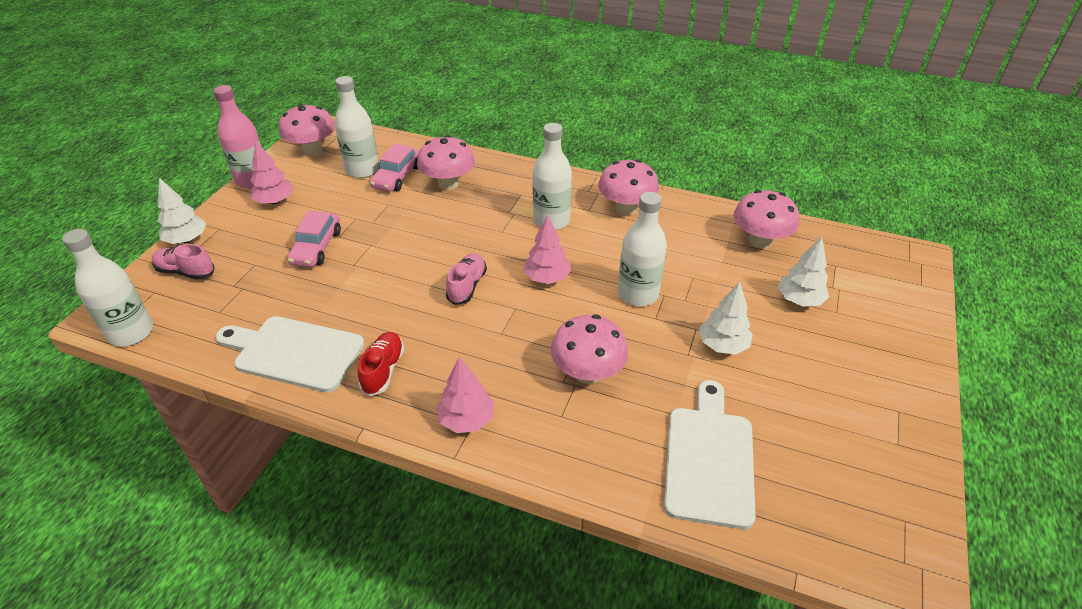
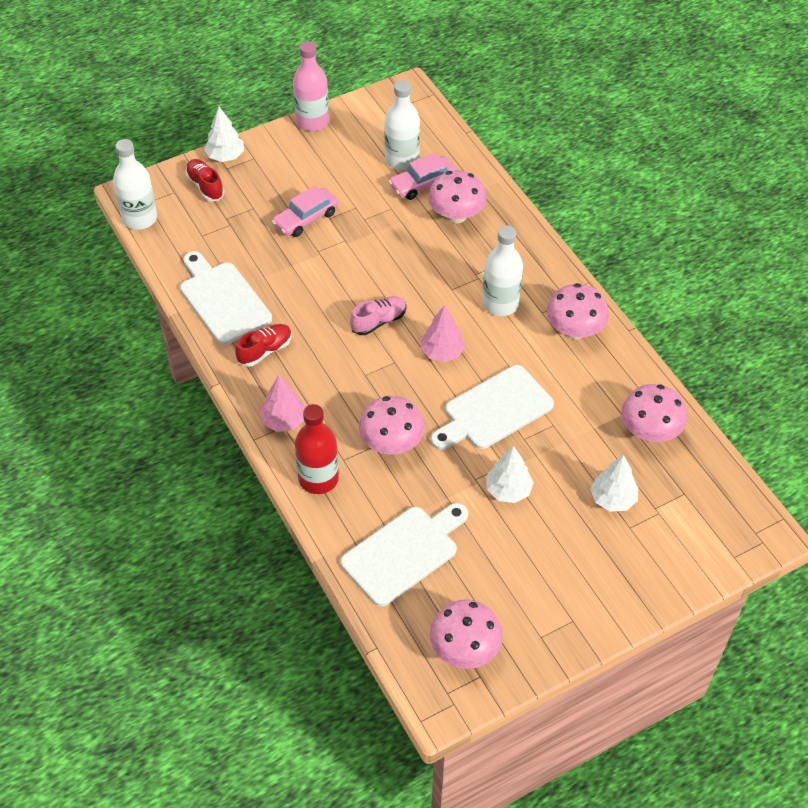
camera: 40 degrees right, 10 degrees up
(186, 272) = (205, 186): pink shoe -> red shoe
(275, 201) = (311, 154): pink tree -> none
(312, 149) = (382, 113): pink mushroom -> pink mushroom (464, 649)
(557, 449) = (318, 478): none -> red bottle
(638, 294) = (494, 410): white bottle -> white cutting board

